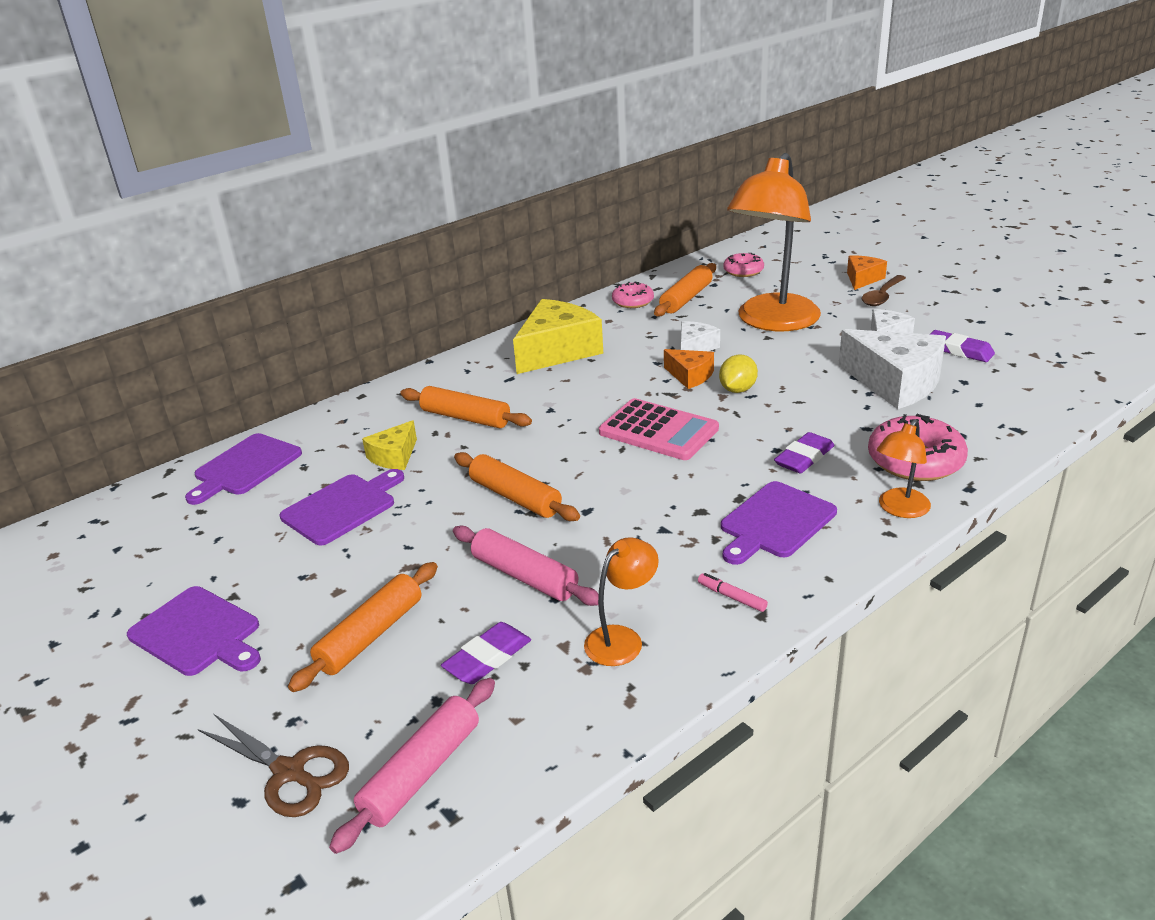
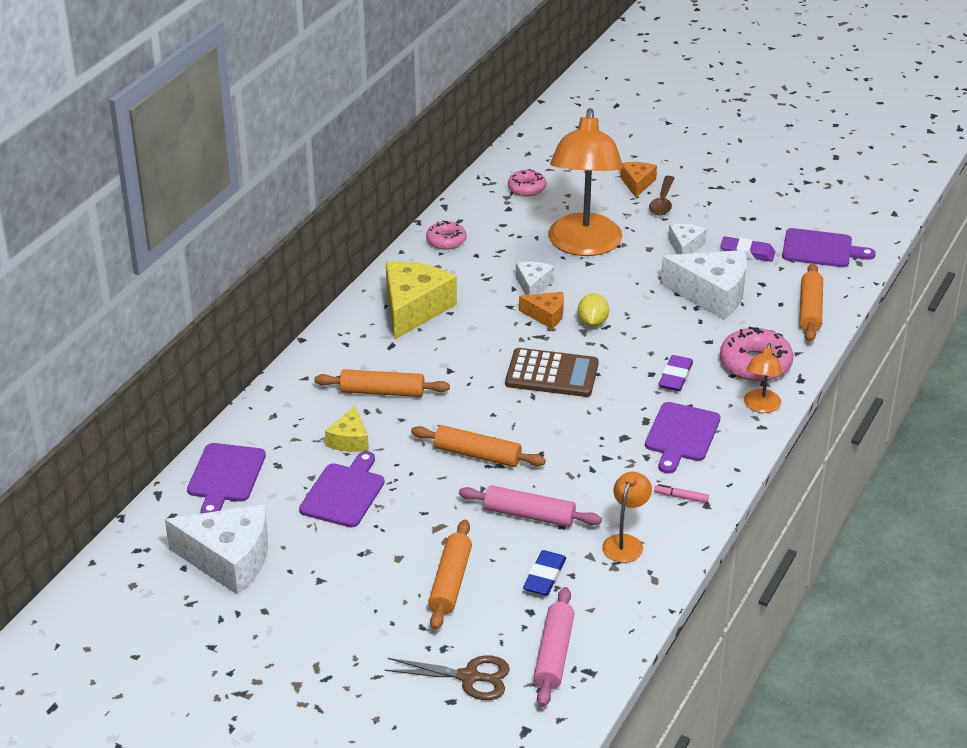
camera: 25 degrees left, 5 degrees up
(166, 550) = (229, 559): none -> white cheese
(198, 633) = (319, 612): purple cutting board -> purple cutting board (821, 249)
(487, 658) = (544, 577): purple eraser -> blue eraser
(658, 431) = (552, 374): pink calculator -> brown calculator
(686, 298) = (493, 229): orange rolling pin -> orange rolling pin (810, 310)

